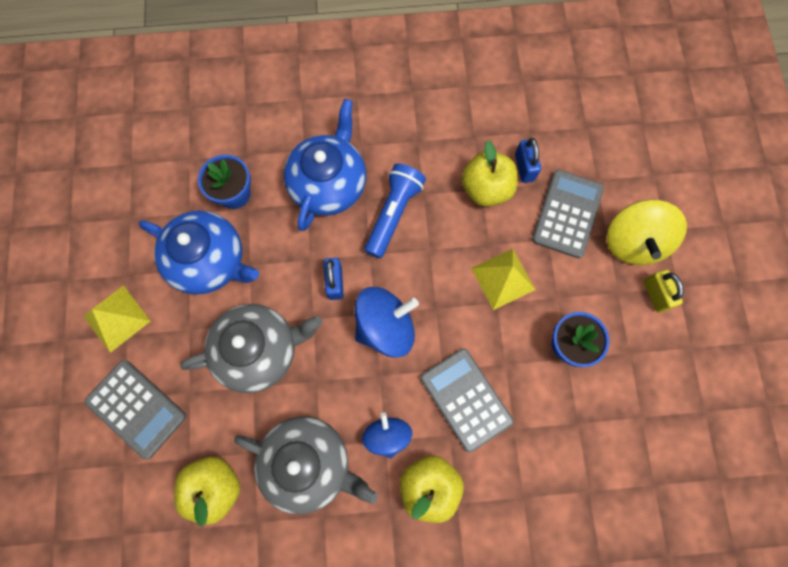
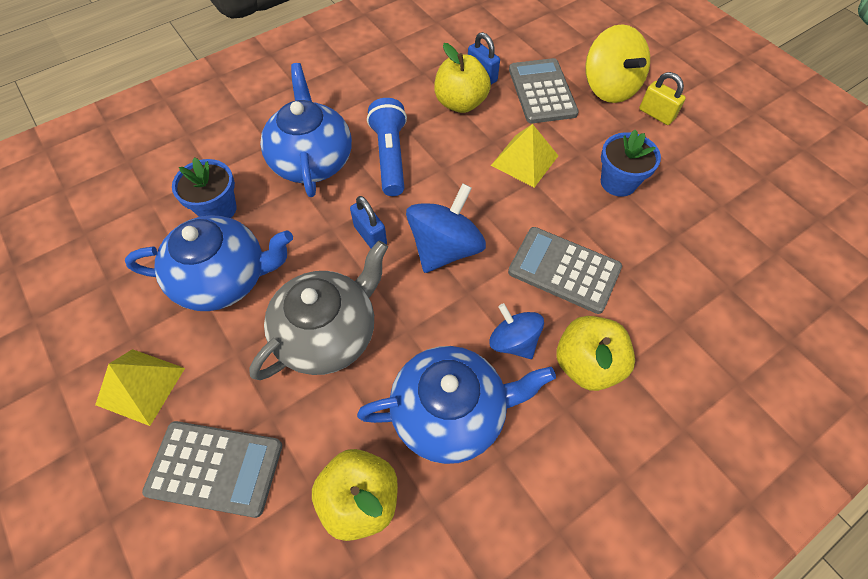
camera: 30 degrees left, 15 degrees down
(308, 463) = (450, 413): grey teapot -> blue teapot

